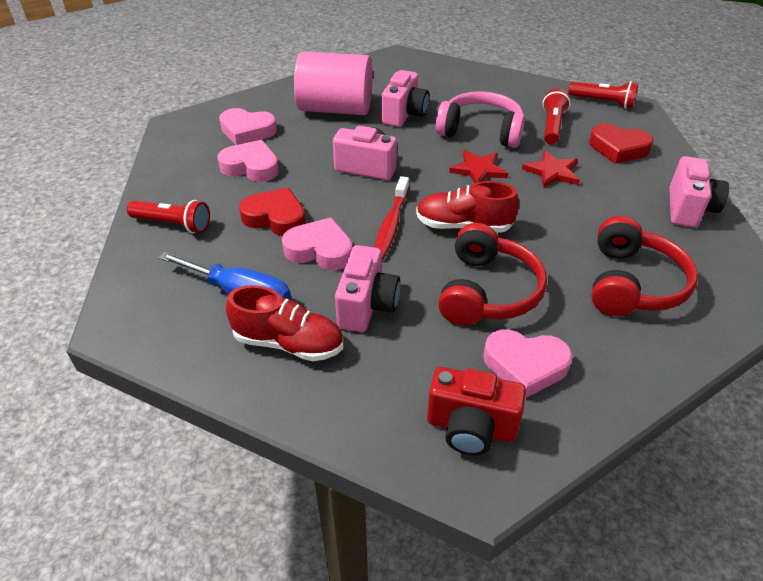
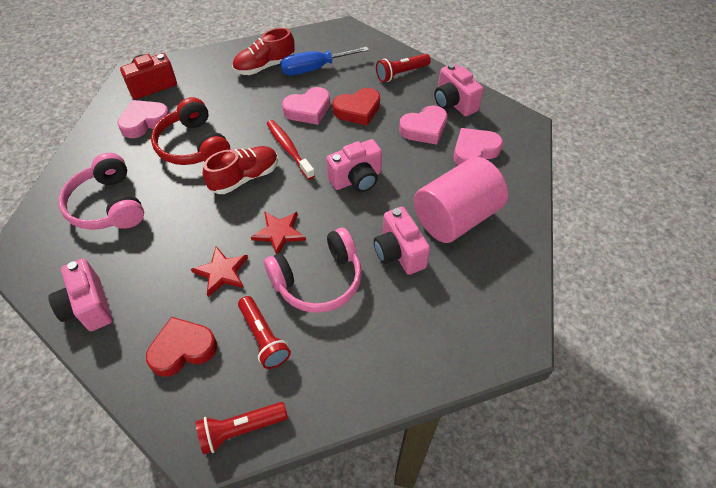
camera: 135 degrees right, 10 degrees up
(367, 306) = (249, 100): pink camera -> pink camera (453, 103)
(632, 283) = (108, 205): red headphones -> pink headphones

